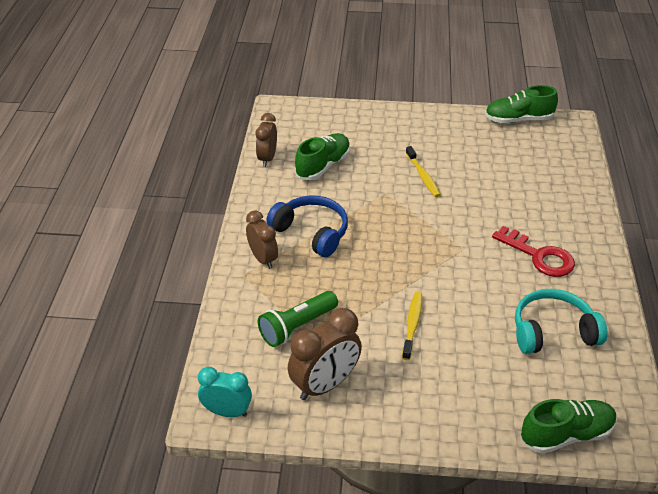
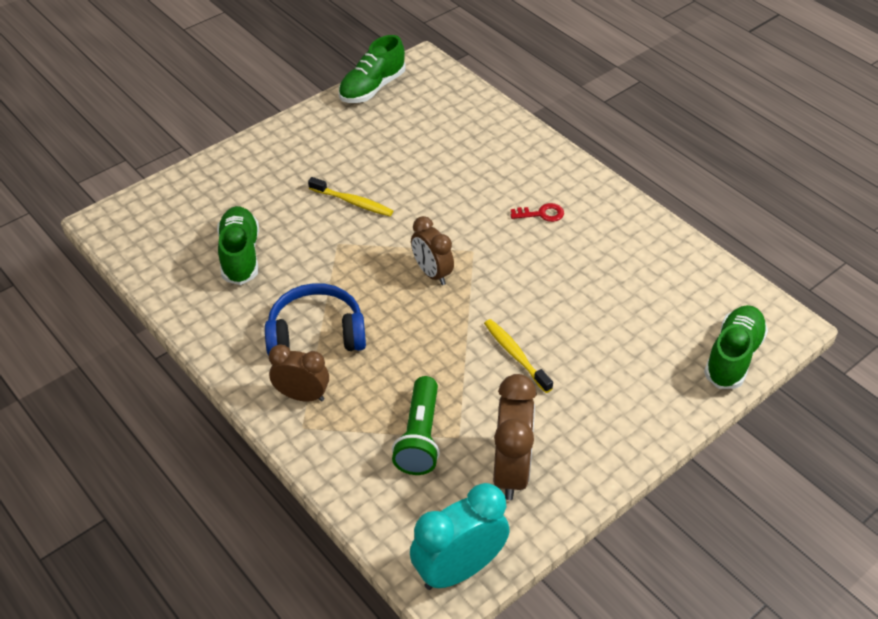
camera: 45 degrees left, 5 degrees up
(227, 412) = (459, 569): turquoise clock -> turquoise clock, size x1.52
(267, 158) = (169, 286): brown clock -> brown clock (432, 273)
(539, 256) = (541, 214): red key -> red key, size x0.54
(552, 331) = (627, 275): turquoise headphones -> none

